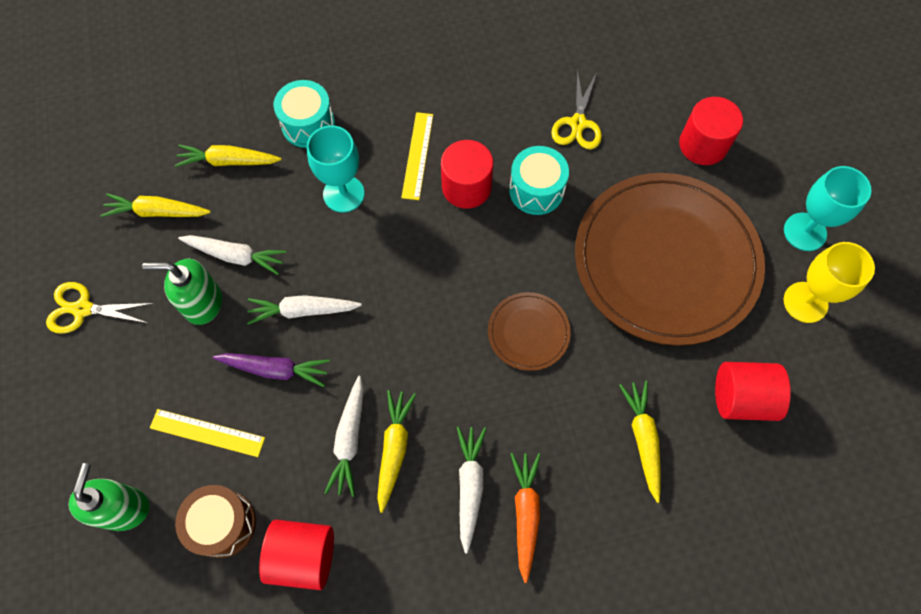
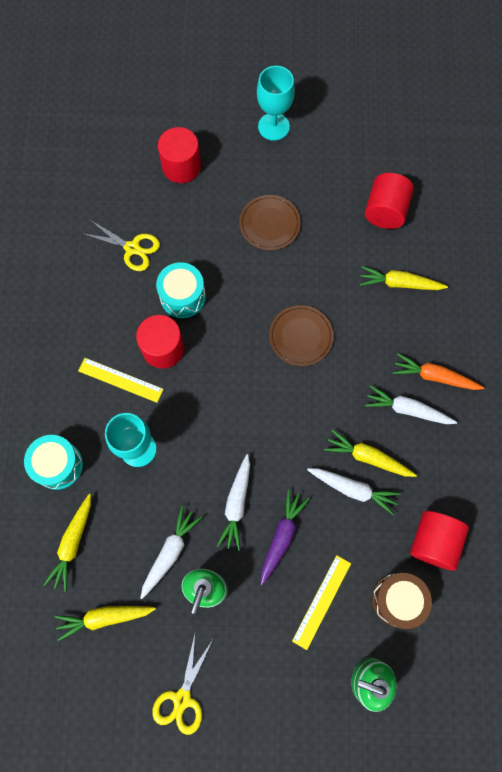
camera: 75 degrees left, 5 degrees up
(157, 212) = (104, 617): yellow carrot -> yellow carrot turned 60 degrees clockwise
(666, 260) = (269, 224): brown plate -> brown plate, size x0.43
(805, 302) = (327, 146): yellow goblet -> none

